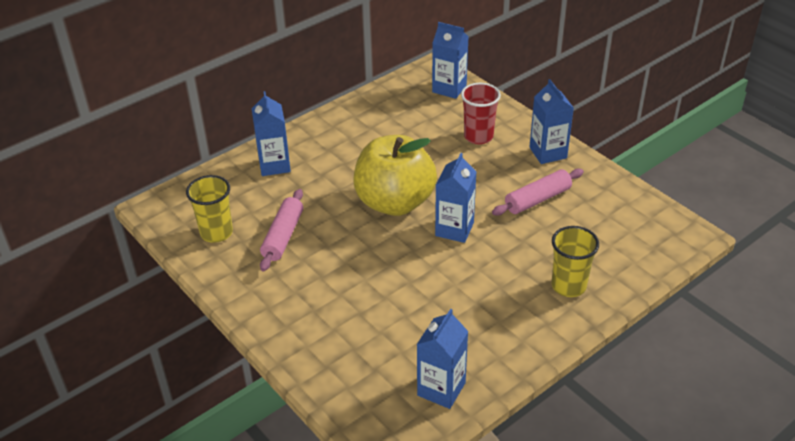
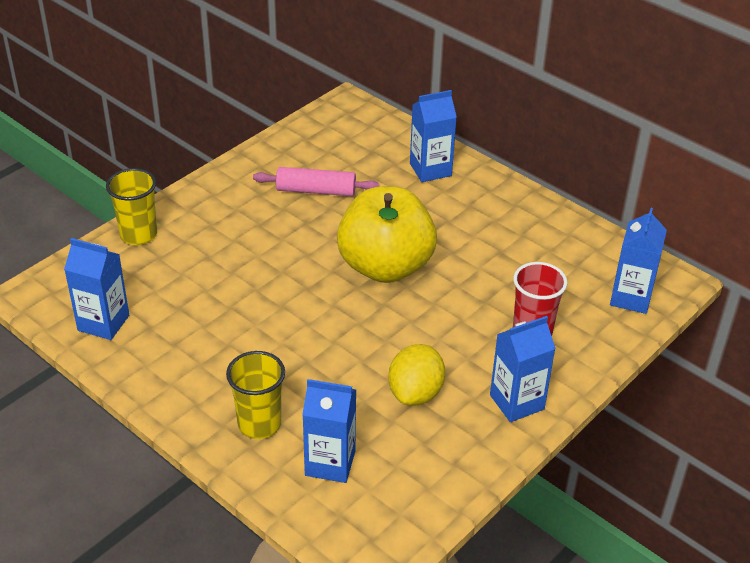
camera: 80 degrees right, 0 degrees up
(216, 232) = (315, 147): yellow cup -> yellow cup (138, 235)
(454, 229) = (346, 319): blue carton -> blue carton (330, 463)
(537, 199) = (415, 393): pink rolling pin -> yellow lemon

